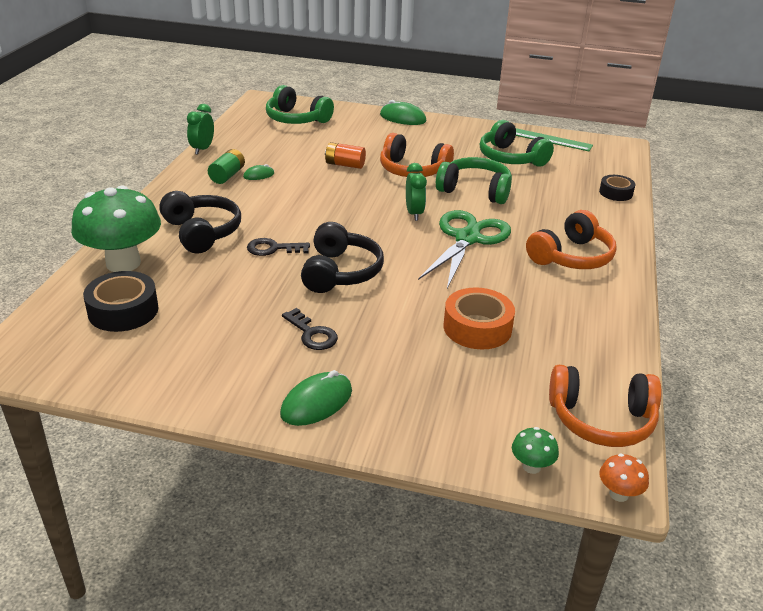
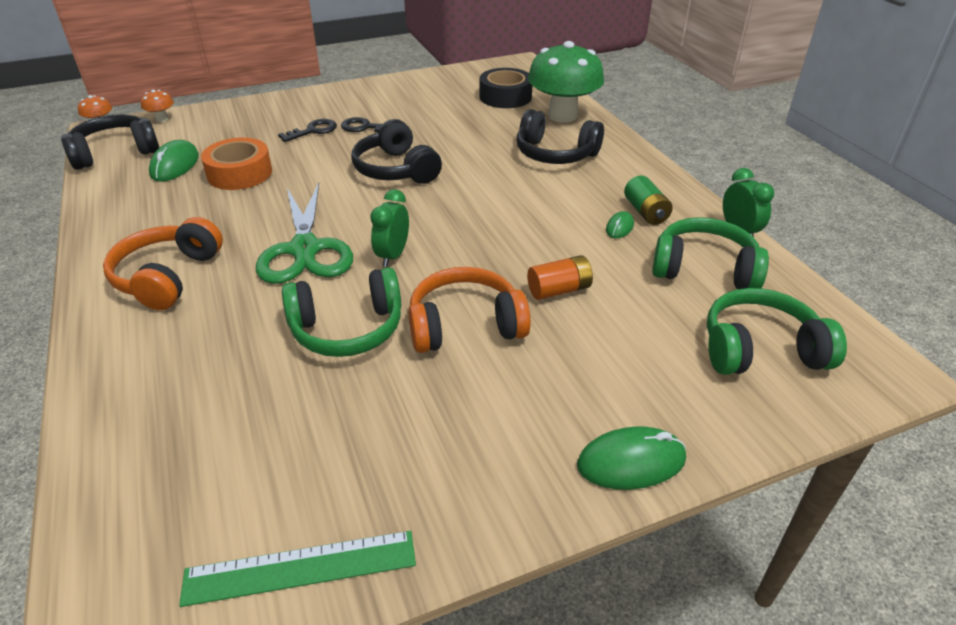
camera: 145 degrees right, 5 degrees up
(273, 249) = (477, 165): black key -> black key (313, 131)
(316, 402) = (320, 102): green mouse -> green mouse (175, 165)
(414, 213) = (392, 255): green clock -> green clock turned 60 degrees clockwise
(511, 158) = (340, 442): green headphones -> green headphones (704, 269)
(531, 466) = (162, 119): green mushroom -> orange mushroom
(601, 419) = (115, 153): orange headphones -> black headphones
(616, 193) = (111, 439): black tape -> none

